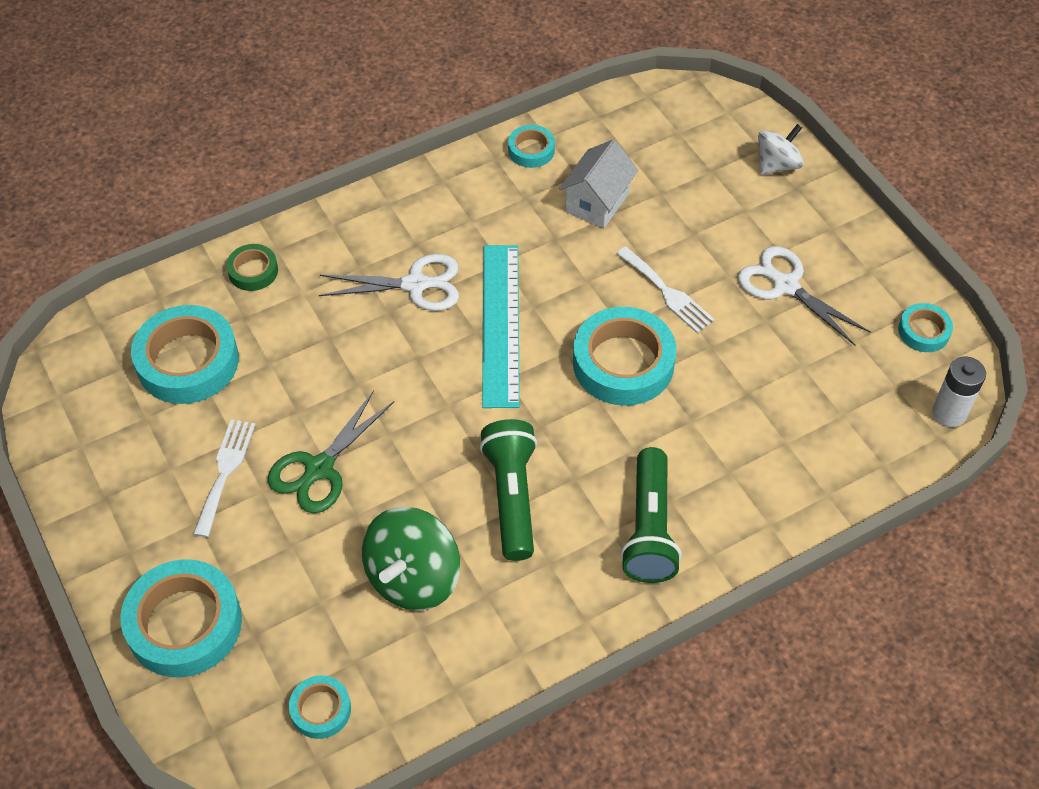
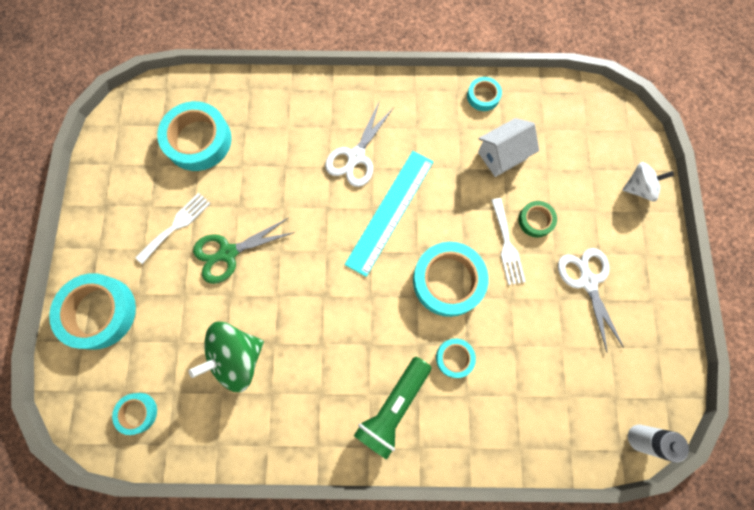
camera: 30 degrees right, 20 degrees up
(253, 271) = (268, 98): green tape -> green tape (536, 220)
(415, 284) = (356, 156): white scissors -> white scissors turned 90 degrees clockwise
(511, 496) = (325, 336): green flashlight -> none
(923, 331) = (661, 367): turquoise tape -> turquoise tape (454, 358)

